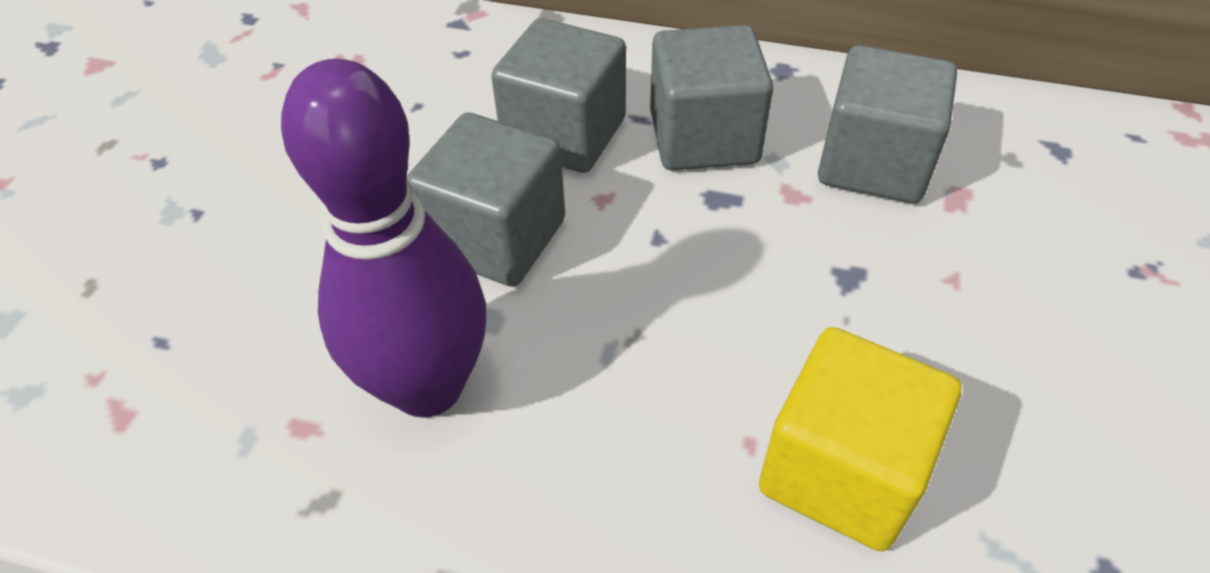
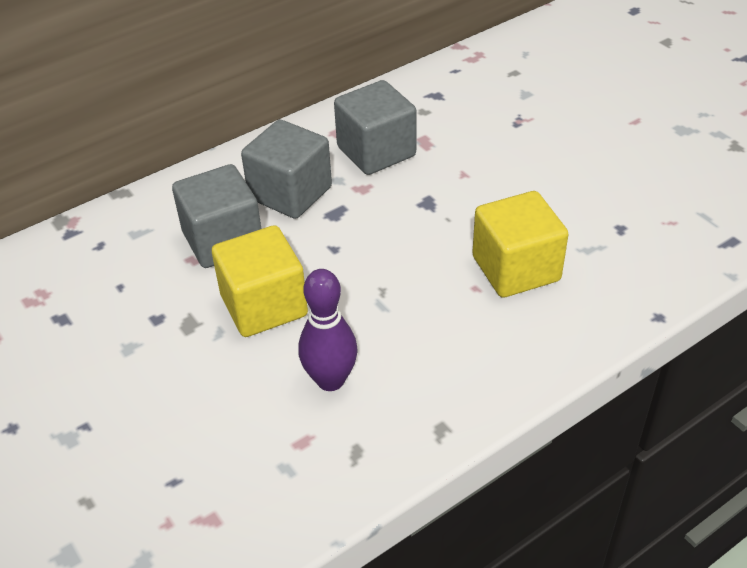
camera: 50 degrees left, 5 degrees down
(427, 387) = (330, 380): purple bowling pin -> purple bowling pin, size x0.64
(496, 237) = (264, 305): grey cube -> yellow cube

